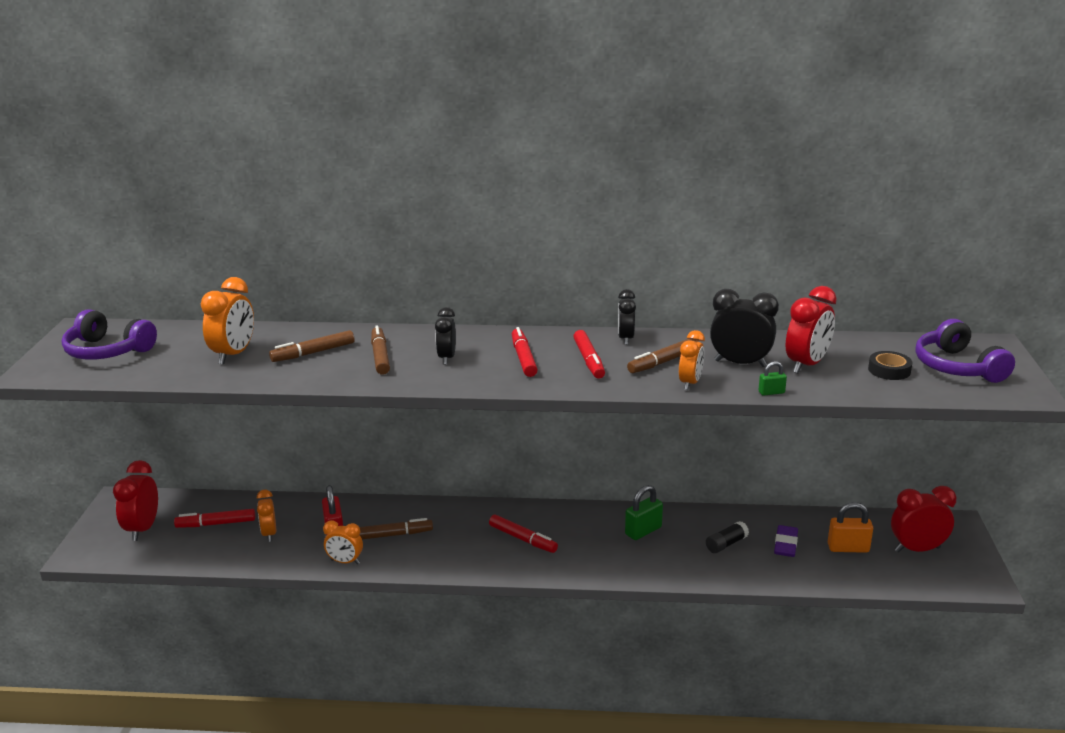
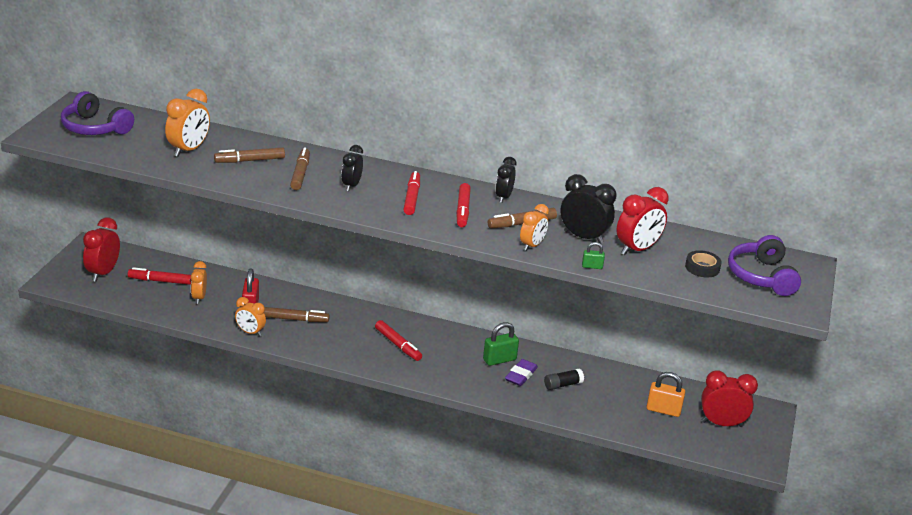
camera: 10 degrees right, 5 degrees up
(785, 544) = (612, 396): purple eraser -> purple eraser (521, 375)

